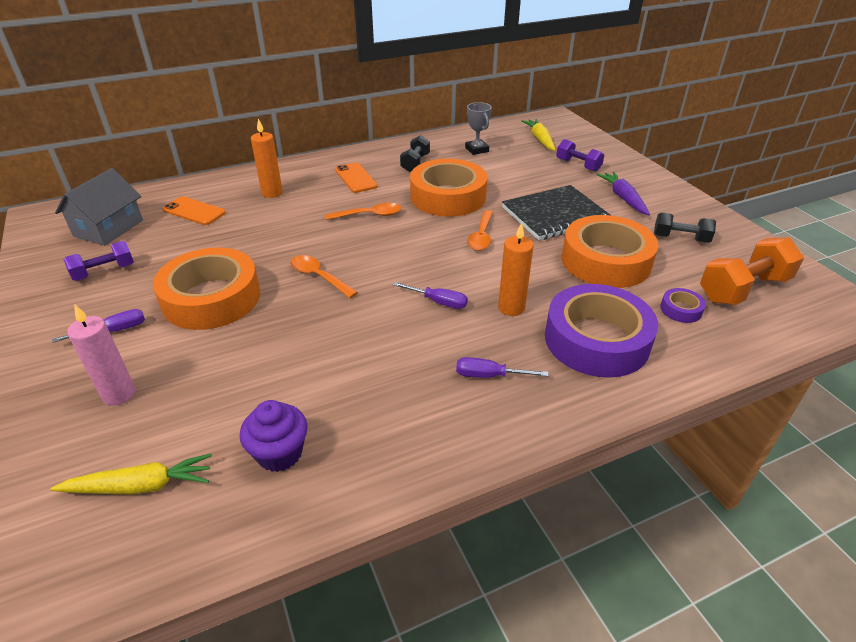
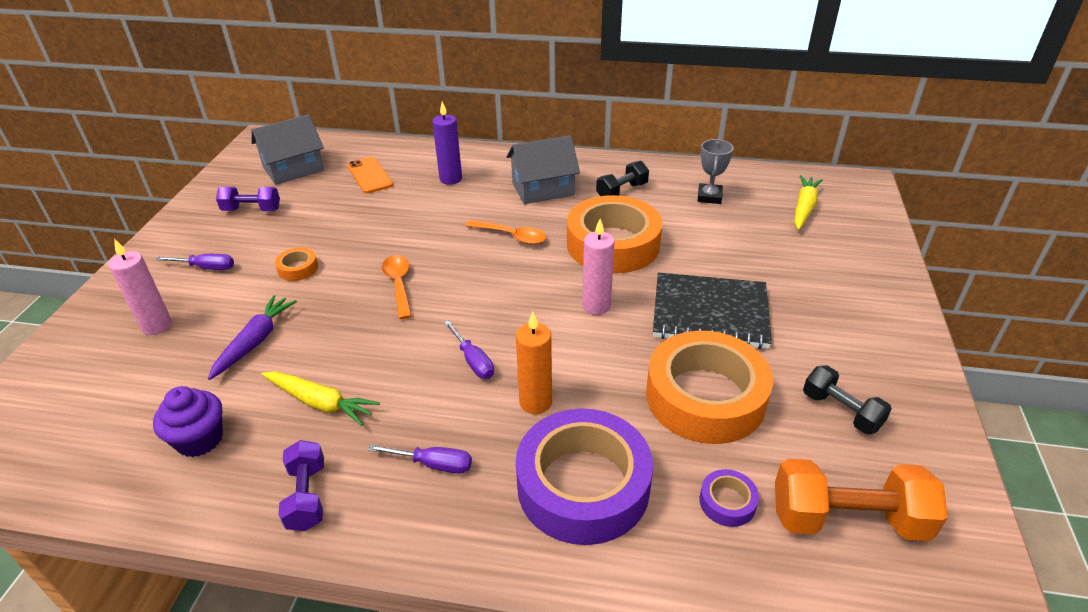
camera: 35 degrees right, 0 degrees up
(141, 486) = (95, 411): yellow carrot -> yellow carrot (320, 403)
(211, 298) = (298, 268): orange tape -> orange tape, size x0.41
(272, 193) = (450, 179): orange candle -> purple candle
(355, 178) = (543, 189): orange phone -> grey house
(481, 236) = (596, 306): orange spoon -> pink candle
(489, 375) = (433, 464): purple screwdriver -> purple screwdriver turned 150 degrees clockwise
(578, 165) = (815, 259): purple dumbbell -> purple dumbbell (307, 496)
(623, 198) = (825, 325): purple carrot -> purple carrot (255, 342)

